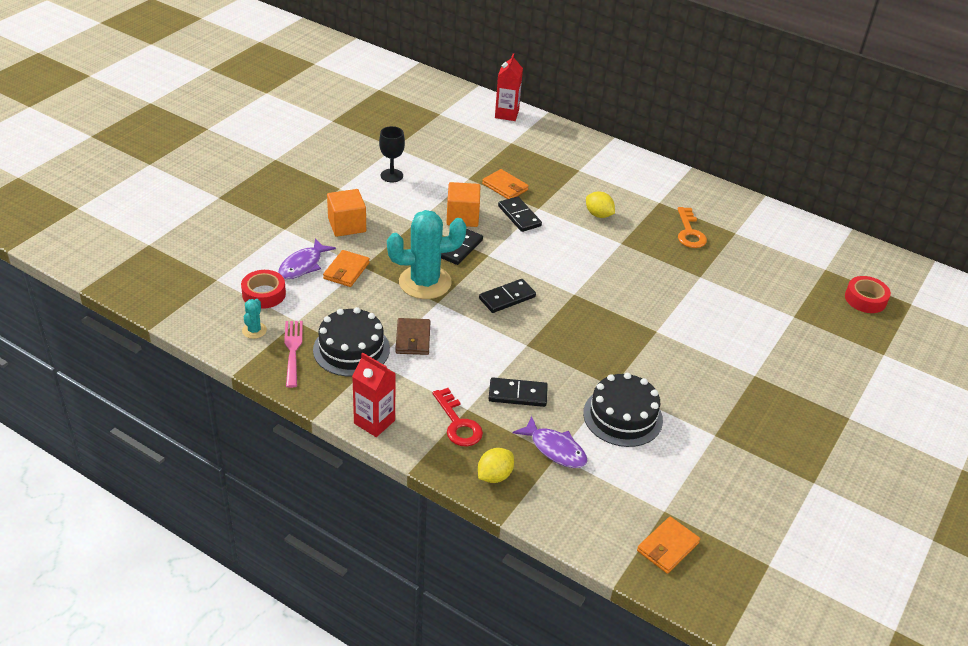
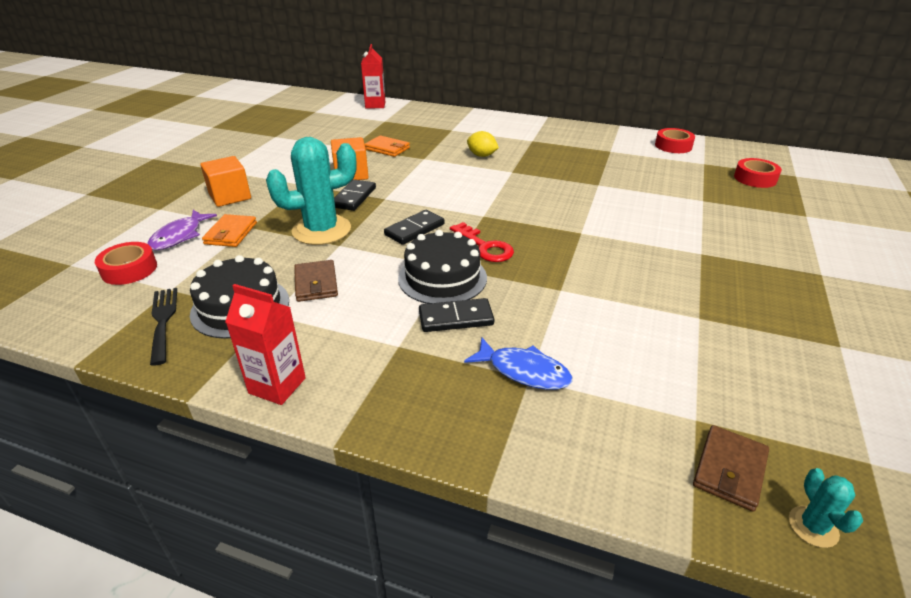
camera: 10 degrees left, 5 degrees down
(254, 330) = (112, 308): turquoise cactus -> turquoise cactus (813, 527)
(293, 350) = (163, 321): pink fork -> black fork
(391, 175) = (274, 155): black goblet -> none
(458, 423) = (391, 365): red key -> red key (485, 247)
(494, 476) = (457, 422): yellow lemon -> none
(519, 216) = (407, 166): black domino -> none
(555, 449) = (524, 371): purple fish -> blue fish
(622, 416) = (587, 318): black cake -> black cake (442, 278)
(667, 547) = (729, 470): orange wallet -> brown wallet
(689, 232) = (570, 156): orange key -> none
(807, 238) = (673, 146): none -> red tape

